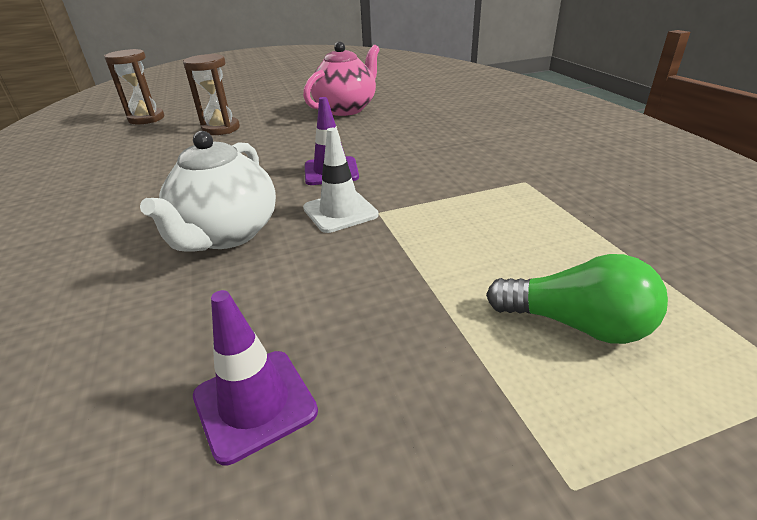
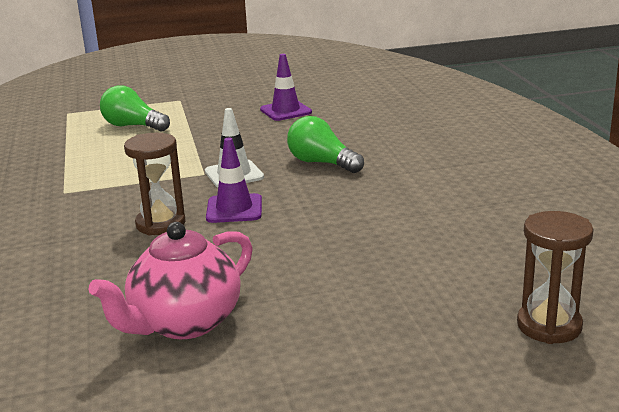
camera: 175 degrees left, 10 degrees down
(221, 129) = (389, 286): brown hourglass -> brown hourglass (160, 224)
(227, 234) = (322, 163): white teapot -> green light bulb

